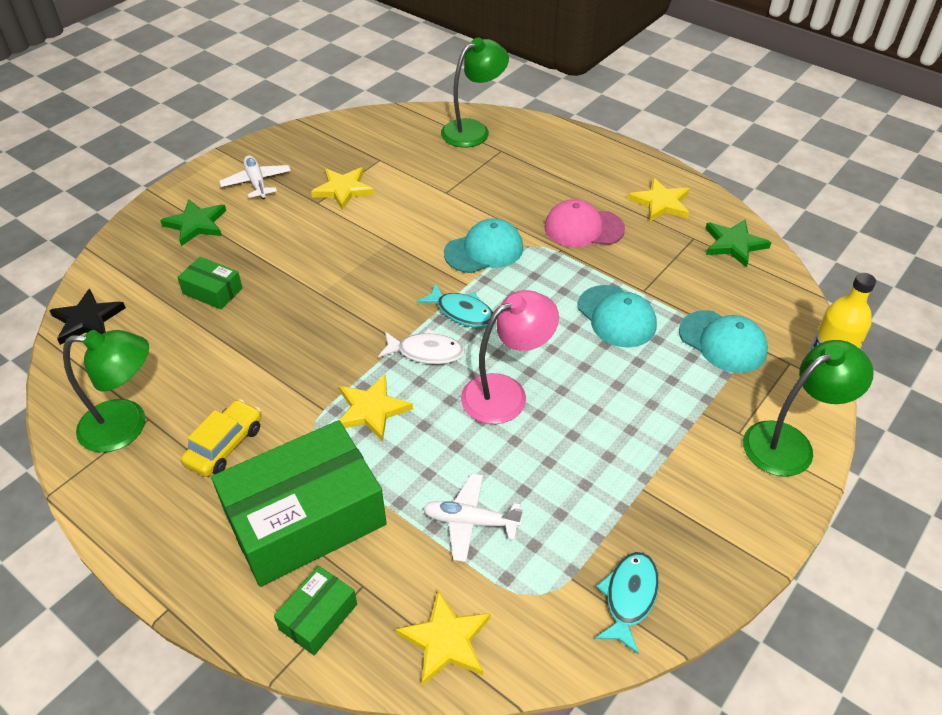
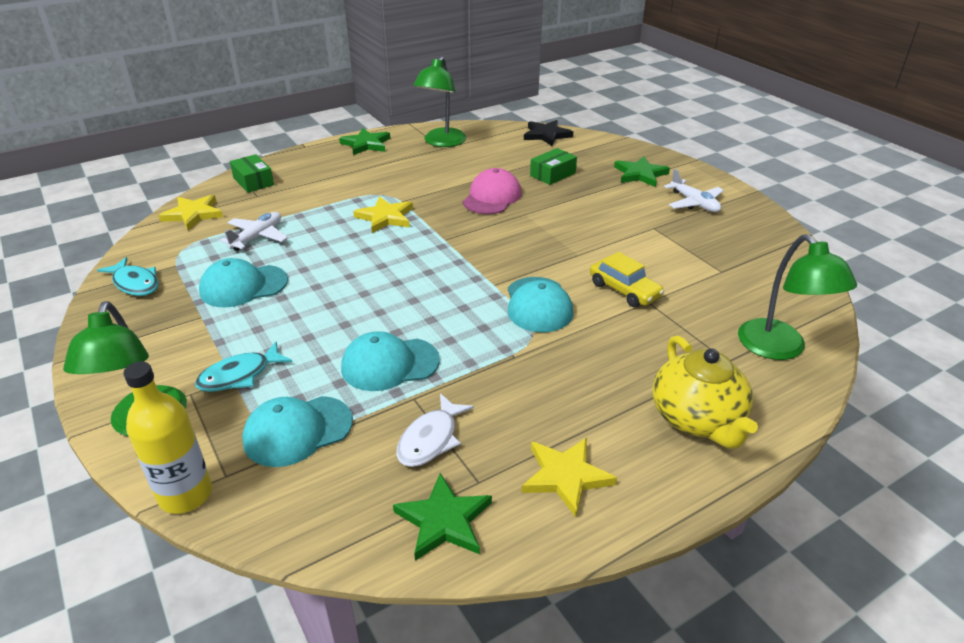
camera: 110 degrees right, 10 degrees down
(147, 520) = (366, 144): none -> green star
(225, 445) = (400, 167): yellow car -> yellow car (624, 290)
(257, 183) = (694, 203): white plane -> white plane turned 60 degrees clockwise
(305, 518) = (320, 185): green box -> none
(343, 190) = (670, 243): yellow star -> none
(426, 352) = (424, 248): white fish -> white fish (431, 439)
(462, 312) = (459, 274): turquoise fish -> turquoise fish (239, 375)
(506, 393) = (351, 276): pink lamp -> none
(570, 158) = (697, 419): none -> yellow teapot
(573, 479) = (243, 286): none -> turquoise cap
(583, 228) = (543, 385): pink cap -> pink cap (492, 197)

